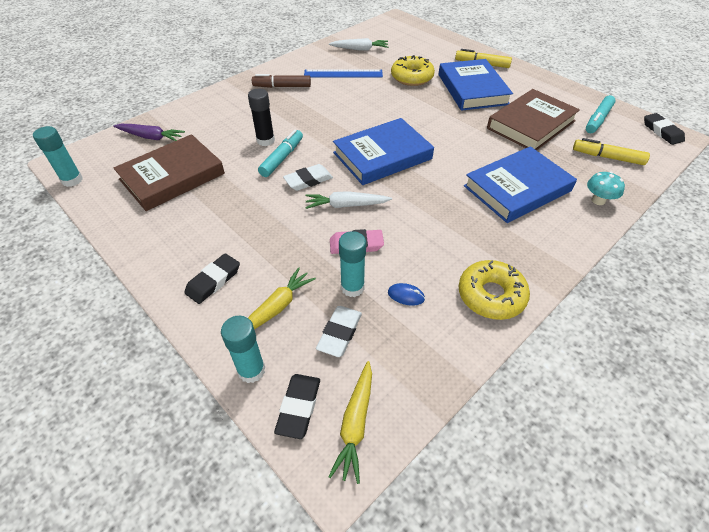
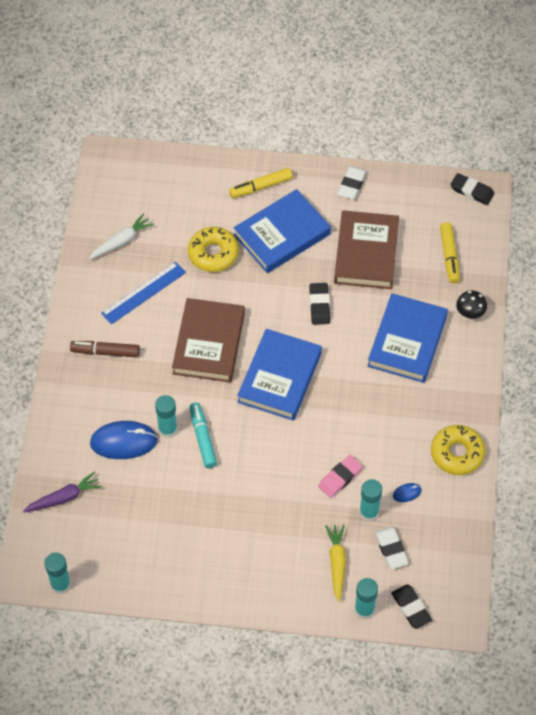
camera: 40 degrees left, 10 degrees up
(172, 176) = (137, 521): brown book -> brown book (209, 343)
(213, 281) = (276, 576): black eraser -> black eraser (319, 305)
(229, 131) = (123, 442): none -> blue mouse
(265, 140) = (167, 429): black glue stick -> turquoise glue stick
(282, 87) = (105, 352): brown marker -> brown marker turned 45 degrees clockwise
(308, 180) = (248, 445): white eraser -> white eraser (351, 185)
(346, 205) = (300, 449): white carrot -> none
(355, 424) = (448, 593): yellow carrot -> none
(472, 89) = (282, 234): blue book -> blue book turned 75 degrees counterclockwise
(598, 119) = (414, 208): turquoise marker -> none
(598, 200) = (470, 313): turquoise mushroom -> black mushroom
(607, 157) = (449, 256): yellow marker -> yellow marker turned 75 degrees counterclockwise

